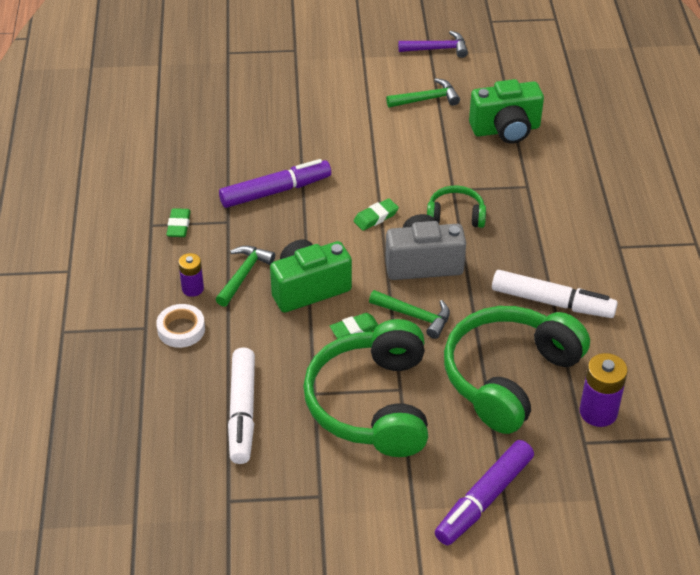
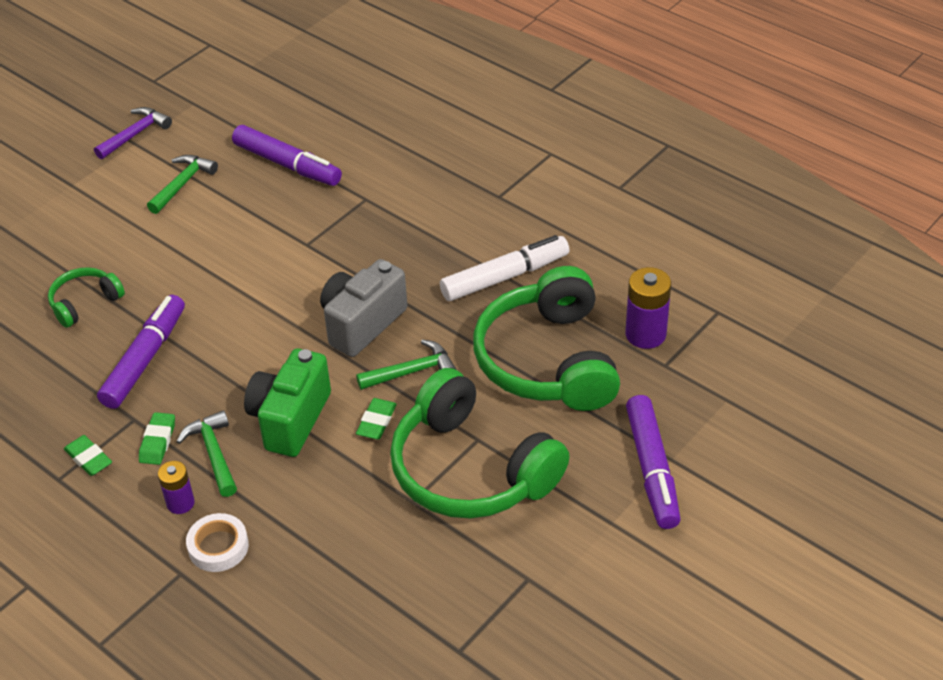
camera: 45 degrees left, 0 degrees up
(242, 412) = (371, 568): white marker -> none
(376, 217) = (270, 315): green eraser -> green eraser (158, 441)
(455, 215) = (337, 264): green headphones -> green headphones (84, 303)
(506, 130) = (287, 164): green camera -> purple marker

